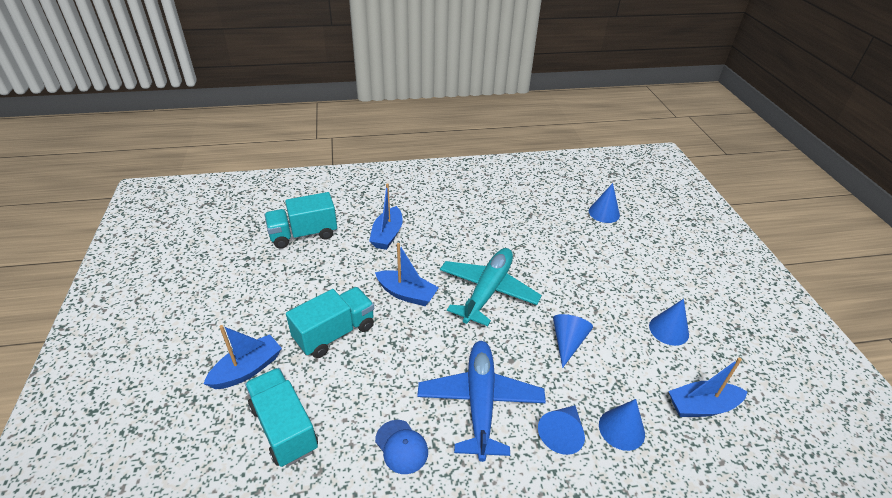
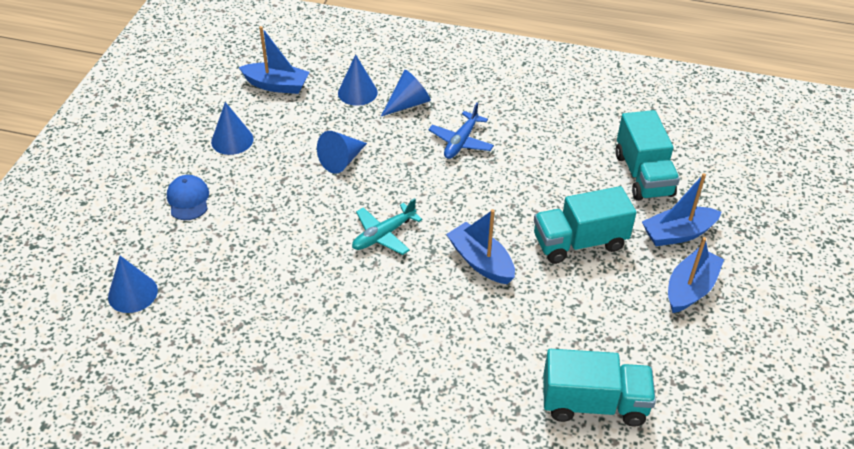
camera: 155 degrees left, 5 degrees up
(387, 235) = (468, 360): blue boat -> blue boat (690, 288)
(401, 446) = (544, 134): blue cap -> blue cap (188, 199)
(480, 402) = (461, 142): blue plane -> blue plane, size x0.57
(488, 291) = (383, 235): turquoise plane -> turquoise plane, size x0.57

